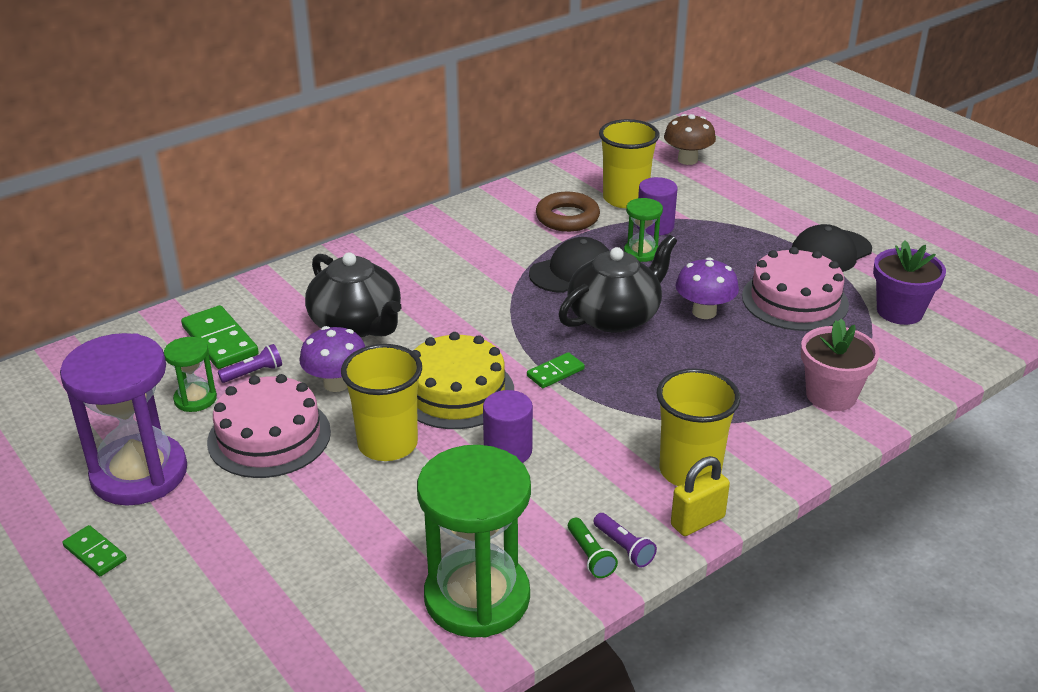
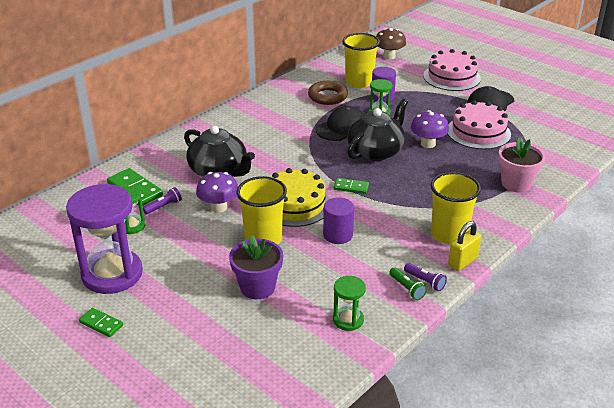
camera: 10 degrees left, 0 degrees up
(269, 436) = (187, 243): pink cake -> pink cake (451, 77)
(477, 597) = (348, 320): green hourglass -> green hourglass, size x0.48
(555, 372) = (351, 187): green domino -> green domino turned 60 degrees clockwise
(899, 311) = (540, 133): purple flower pot -> purple flower pot (257, 287)

